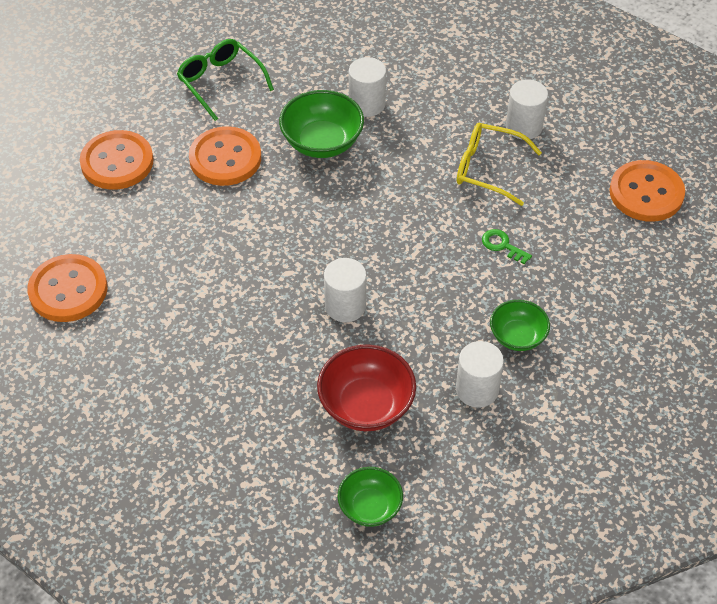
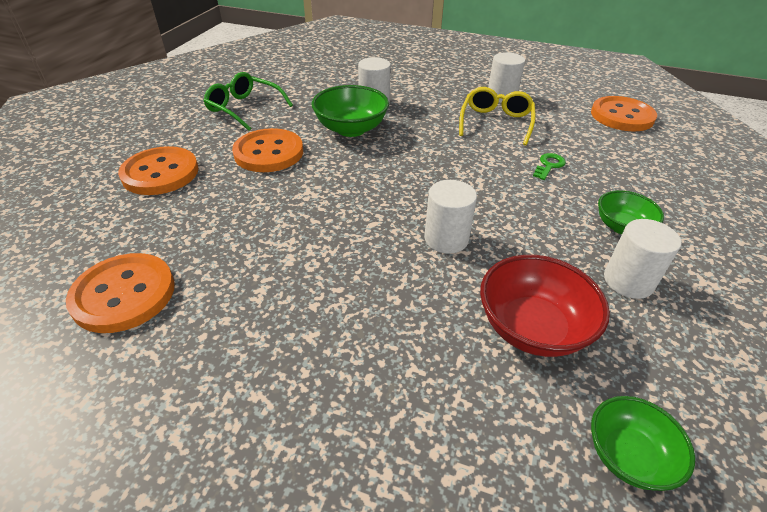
camera: 20 degrees left, 10 degrees down
(488, 169) = (496, 122): yellow glasses -> yellow glasses turned 105 degrees clockwise
(502, 245) = (549, 165): green key -> green key turned 105 degrees clockwise

